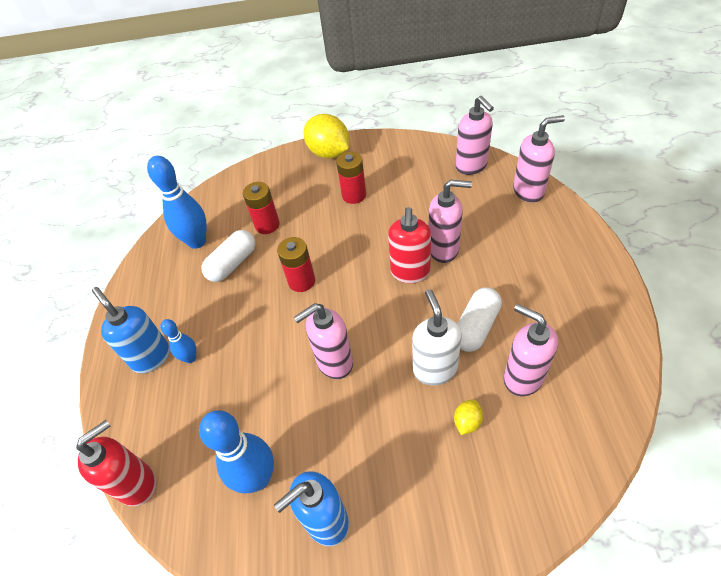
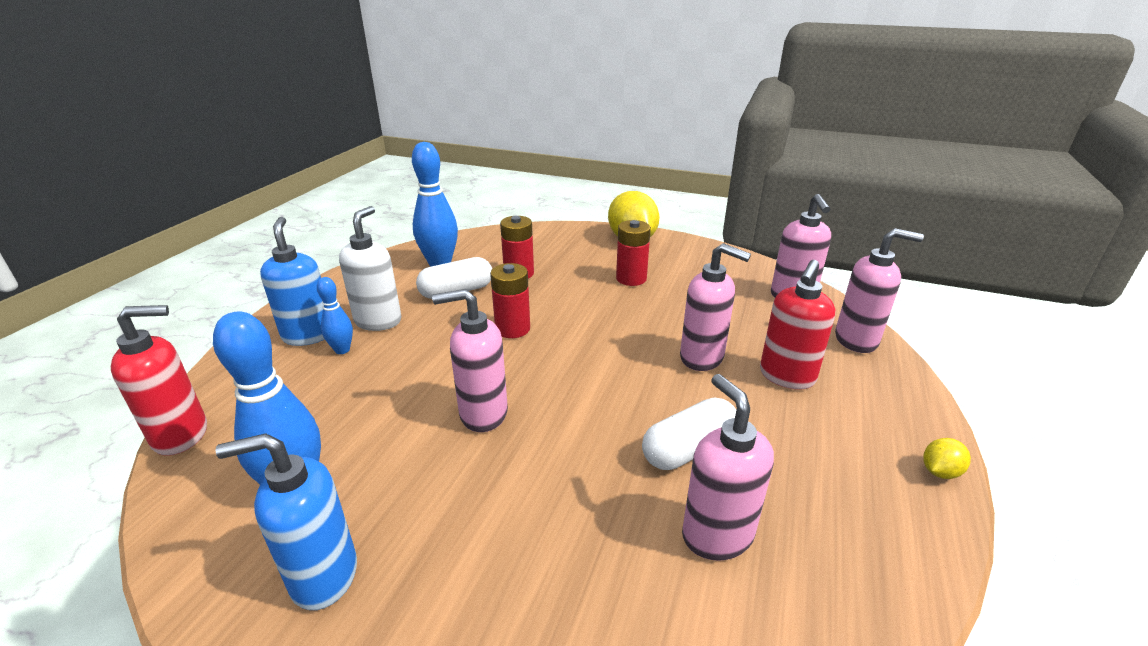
camera: 20 degrees right, 20 degrees down
(410, 272) = (643, 364): red soap dispenser -> red soap dispenser (786, 377)
(435, 369) = (599, 472): white soap dispenser -> white soap dispenser (378, 321)
(467, 422) = (597, 552): yellow lemon -> yellow lemon (939, 472)

